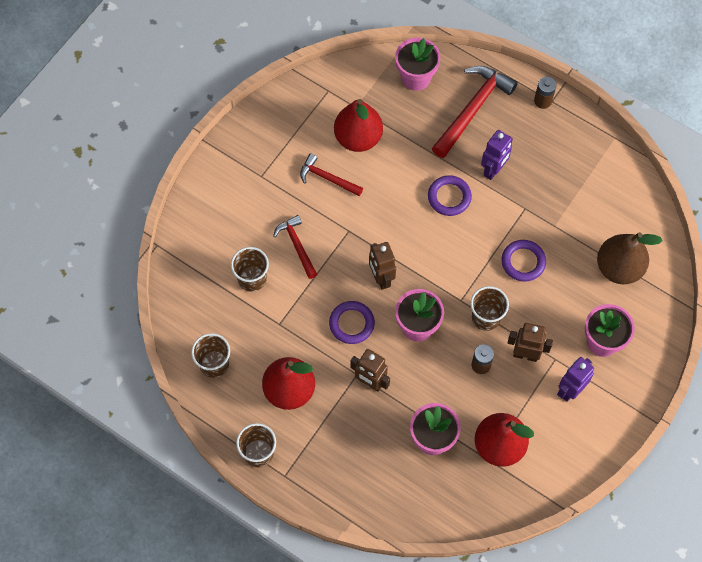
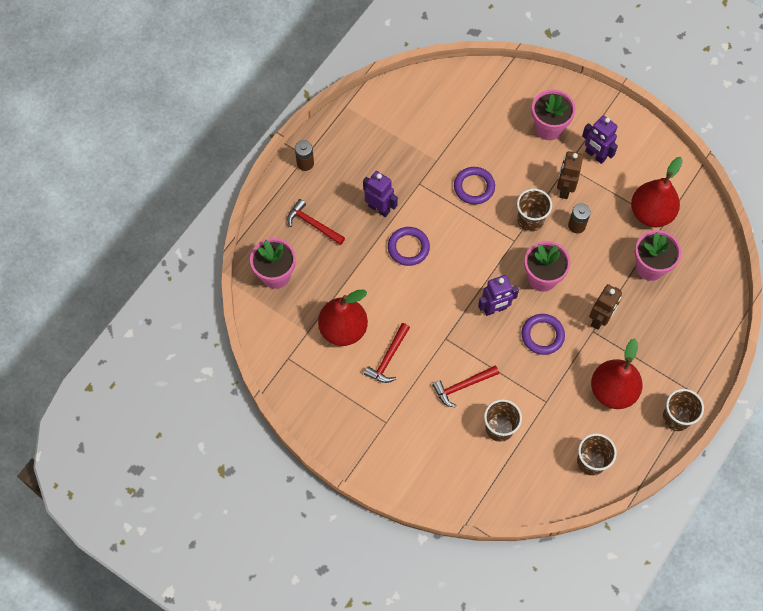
camera: 90 degrees left, 0 degrees up
(381, 278) = (495, 309): brown robot -> purple robot
(473, 109) = (313, 224): red hammer -> red hammer, size x0.58
(619, 268) = (477, 111): brown pear -> none

